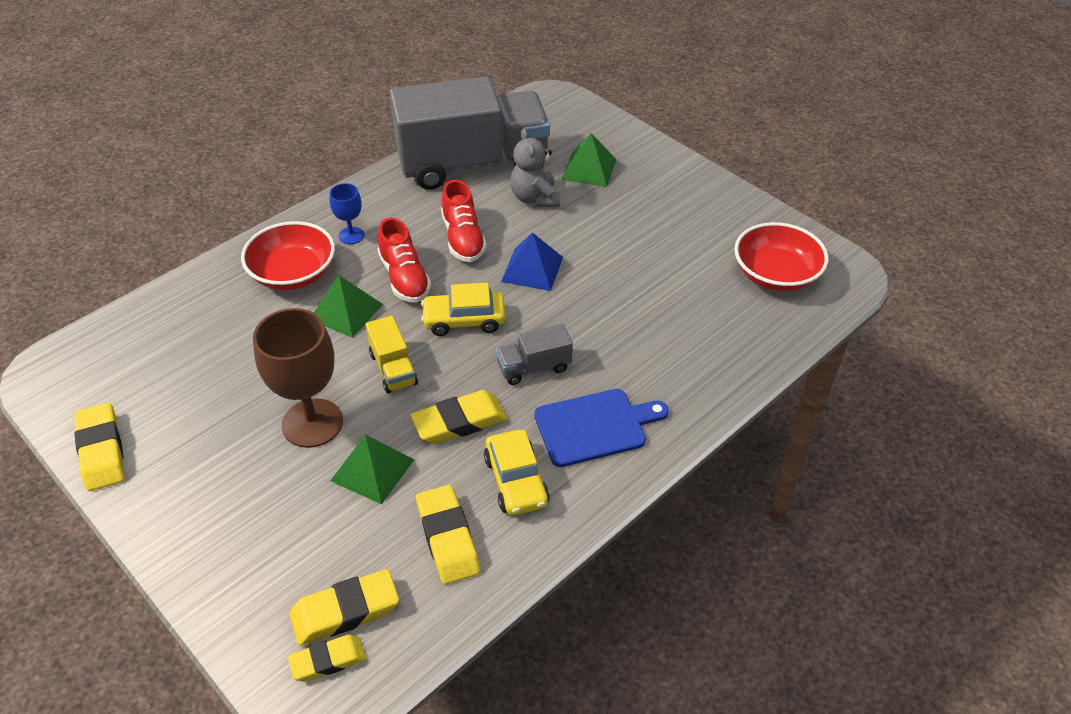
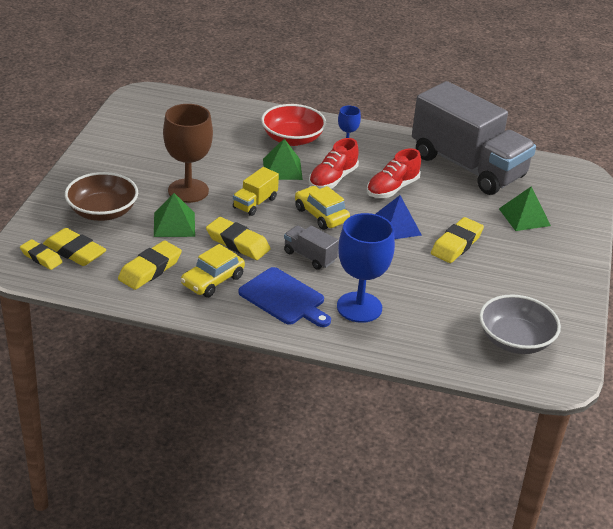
camera: 55 degrees right, 10 degrees down
(102, 451) = (110, 133): yellow eraser -> yellow eraser (456, 244)
(280, 539) = (102, 212): none -> brown bowl
(535, 198) = (465, 204): grey teddy bear -> none
(652, 368) = (359, 307): none -> blue goblet
(776, 275) = (515, 340): red bowl -> grey bowl

